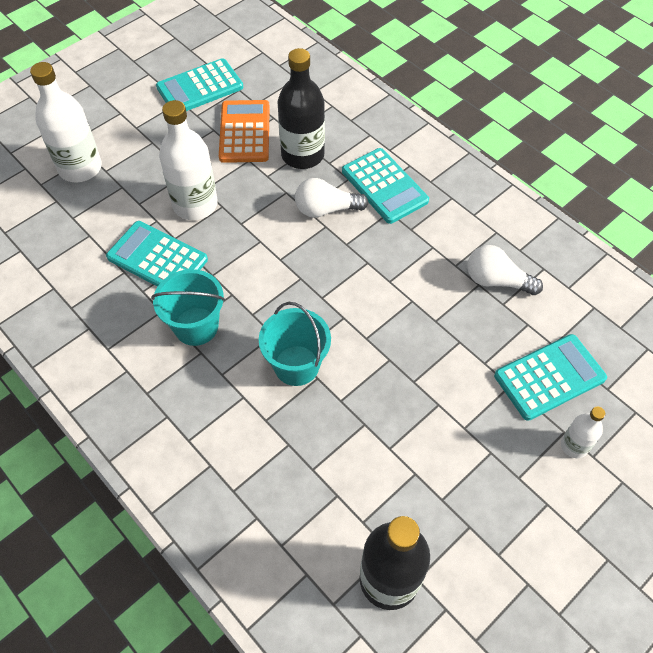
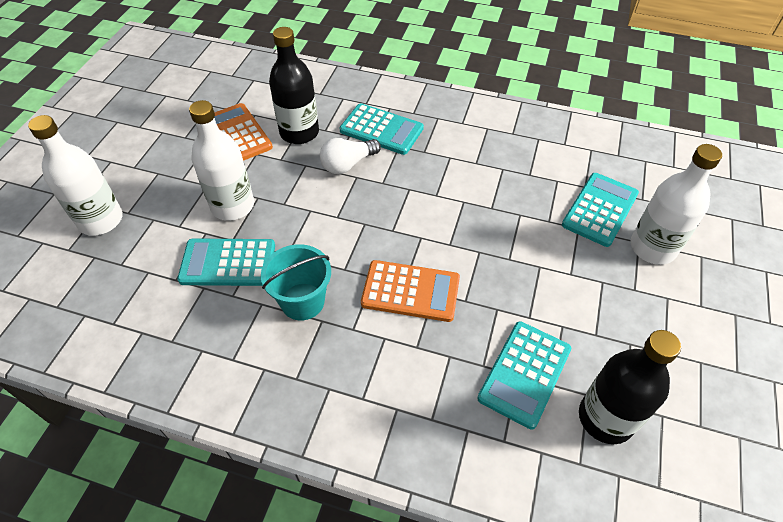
camera: 30 degrees left, 5 degrees down
(200, 87) = (173, 115): turquoise calculator -> turquoise calculator (524, 374)
(296, 365) = (410, 291): turquoise bucket -> orange calculator
(496, 281) = (513, 161): white light bulb -> none
(574, 445) = (652, 248): white bottle -> white bottle, size x1.93

